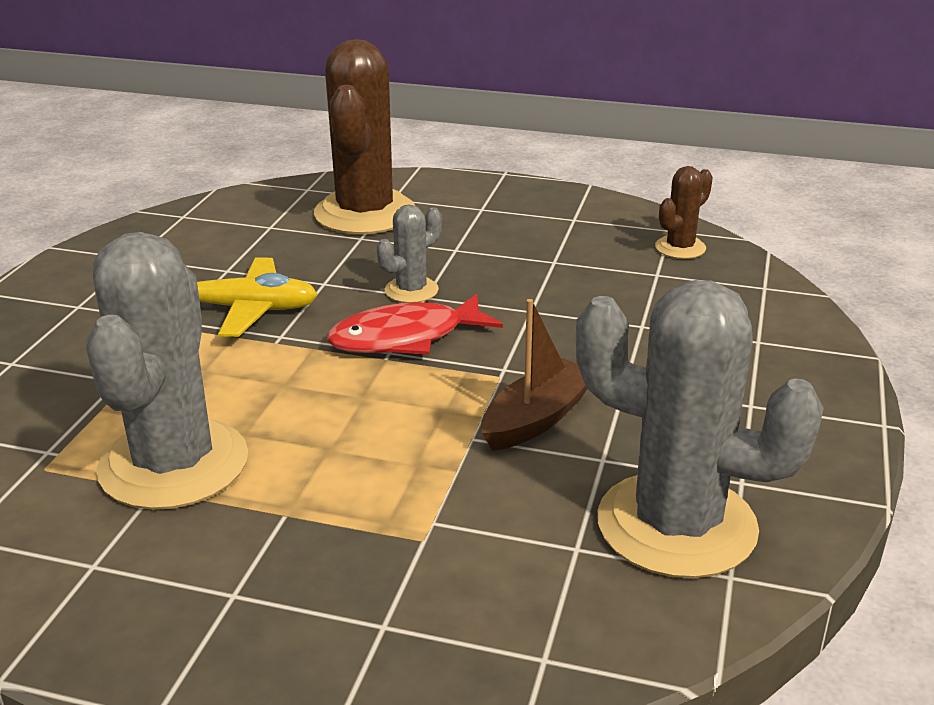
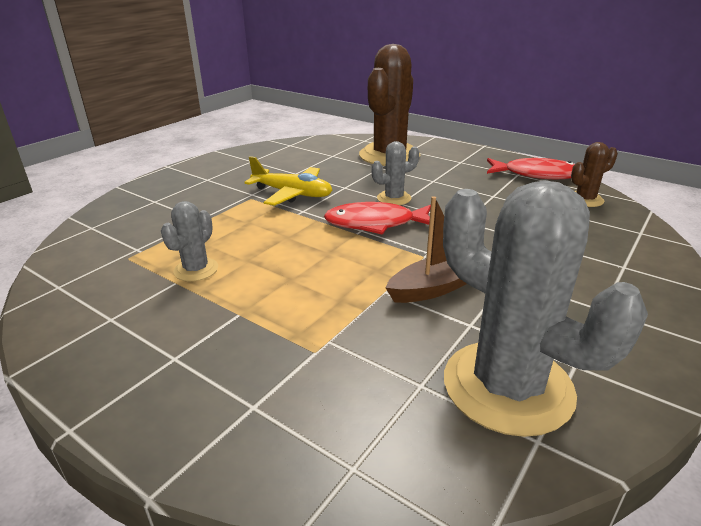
camera: 20 degrees right, 0 degrees up
(174, 464) = (196, 270): grey cactus -> grey cactus, size x0.47
(601, 215) = (536, 174): none -> red fish

